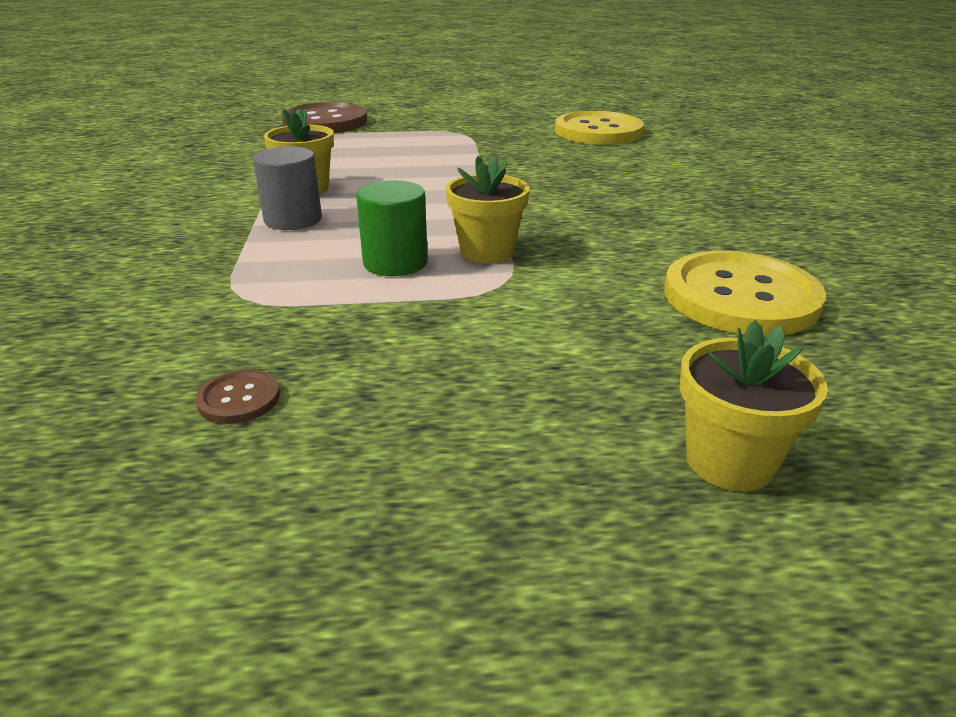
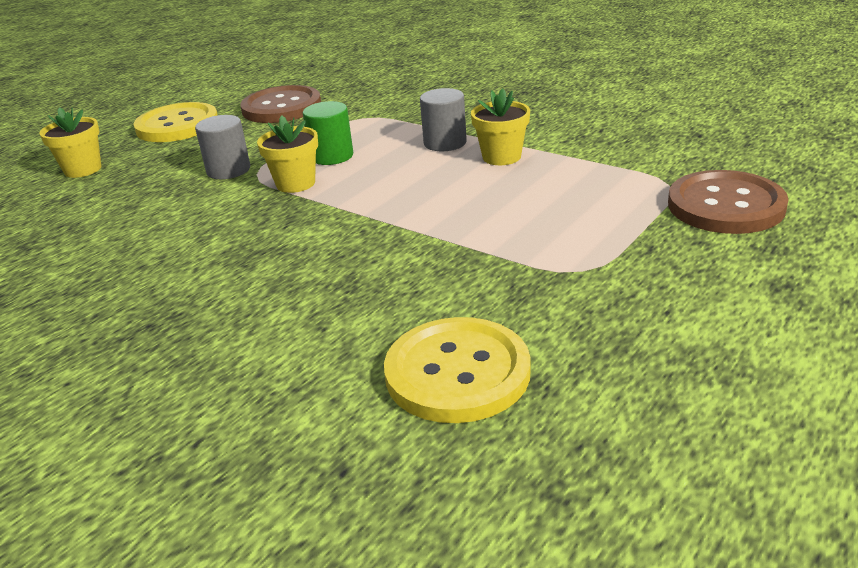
camera: 135 degrees right, 0 degrees up
(239, 399) = (281, 107): brown button -> brown button, size x2.37
(518, 309) = (228, 170): none -> grey cylinder
(740, 297) = (112, 231): yellow button -> yellow button (177, 125)

